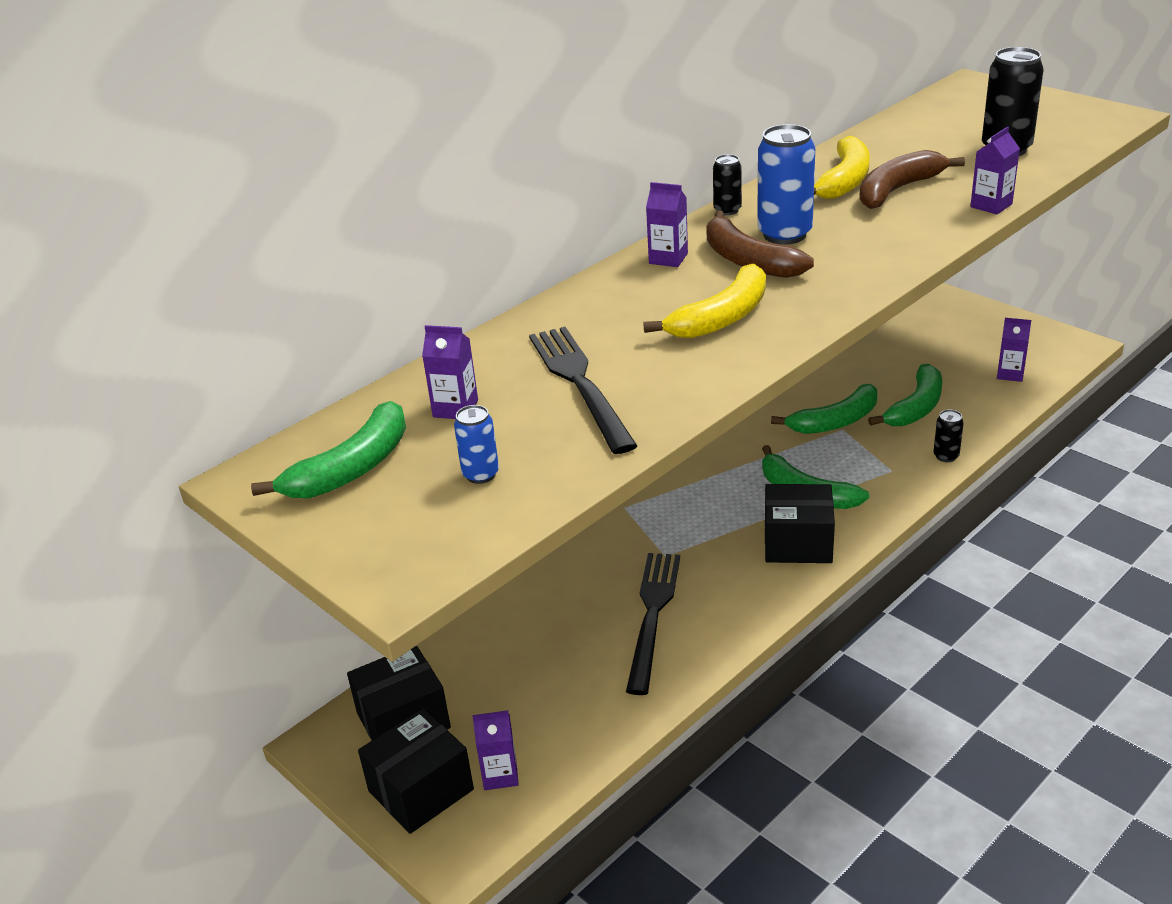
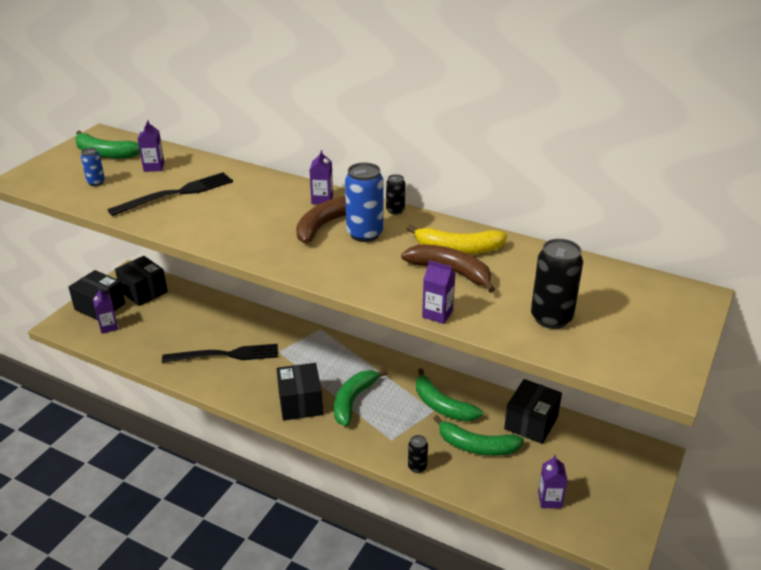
camera: 70 degrees right, 0 degrees up
(722, 318) = (250, 225): yellow banana -> none
(882, 363) = (531, 423): none -> black box

